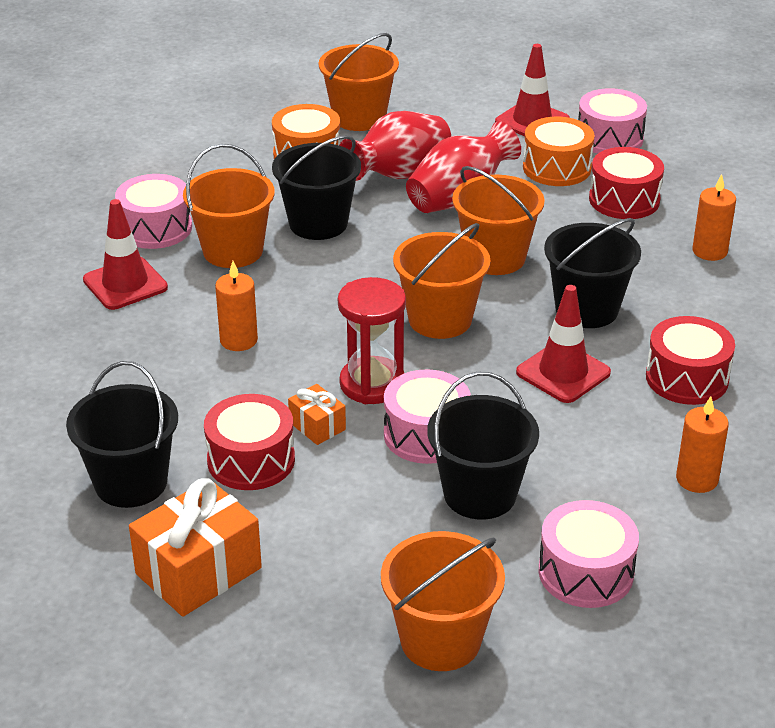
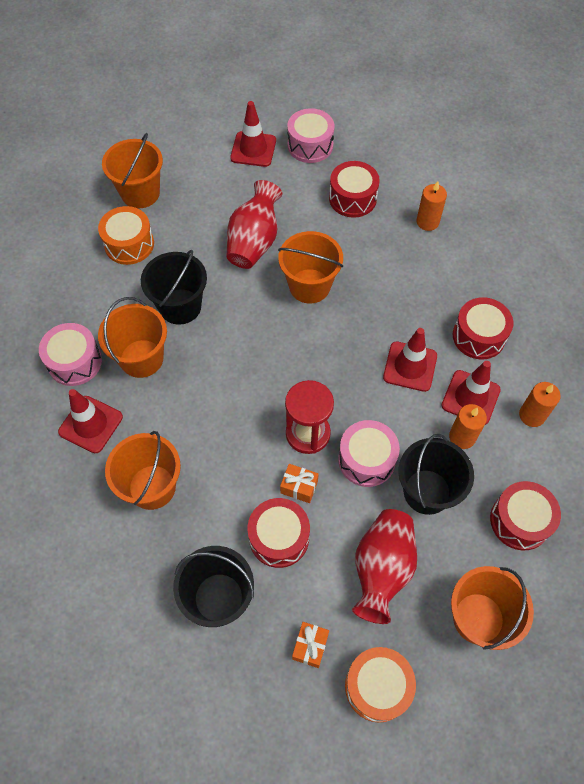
camera: 30 degrees left, 25 degrees up
(198, 571) = (310, 646): orange gift -> orange gift, size x0.51
(238, 340) = (201, 438): orange candle -> orange candle (462, 437)
(398, 174) = (201, 237): red vase -> red vase (382, 569)
(440, 319) = (311, 357): orange bucket -> orange bucket (152, 487)
(557, 168) = (295, 187): orange drum -> orange drum (377, 686)
(585, 572) = (520, 521): pink drum -> red drum
(586, 309) = (390, 305): black bucket -> none
(622, 430) = (470, 397): none -> red traffic cone

